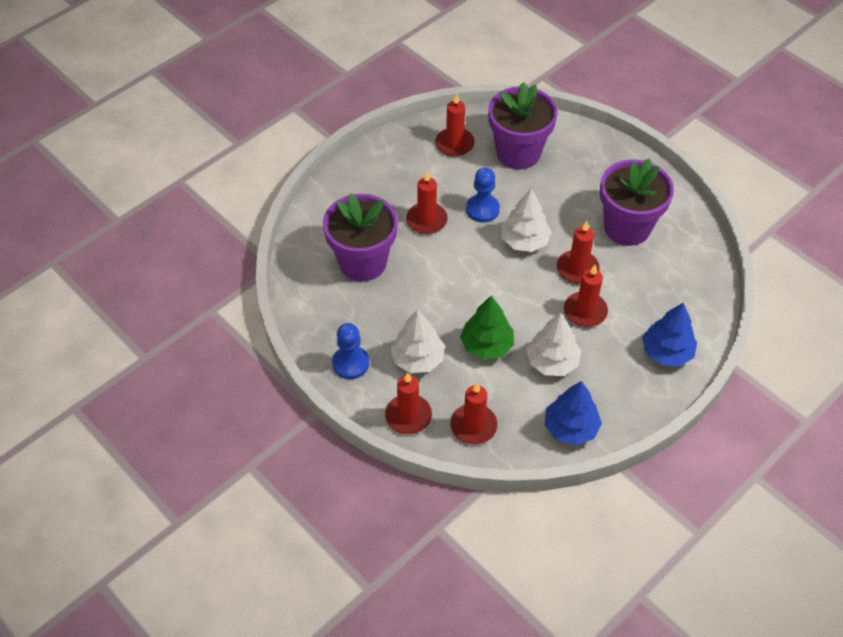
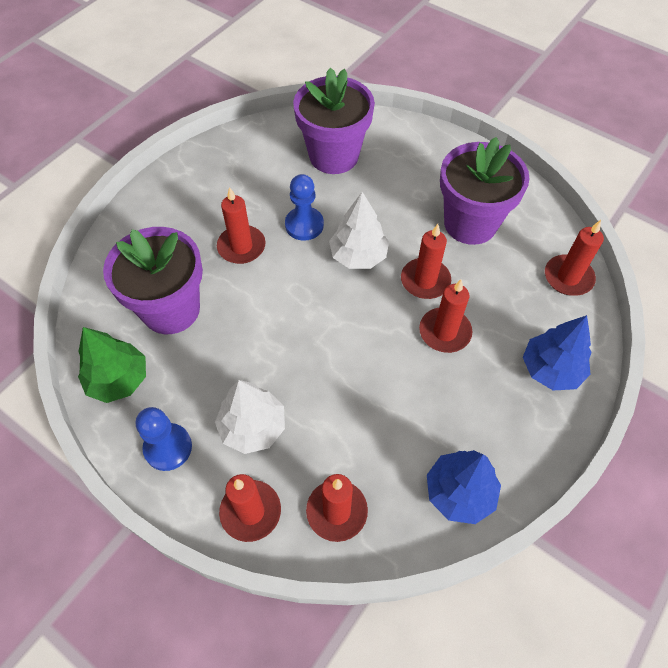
camera: 10 degrees left, 5 degrees up
(454, 144) = (261, 155): red candle -> red candle (568, 277)
(487, 345) = (336, 395): green tree -> green tree (118, 380)
(552, 361) = (418, 404): white tree -> none

